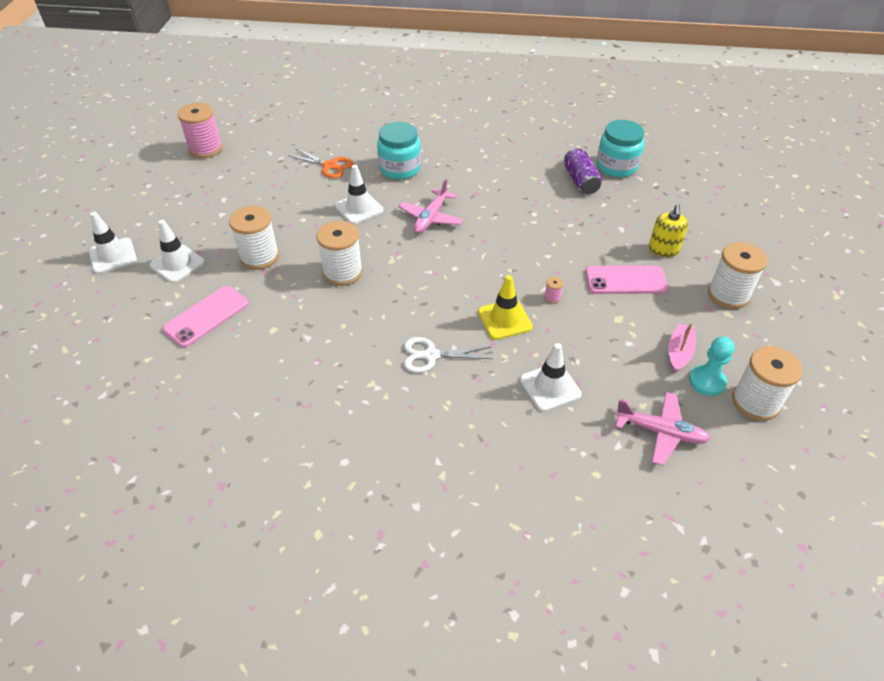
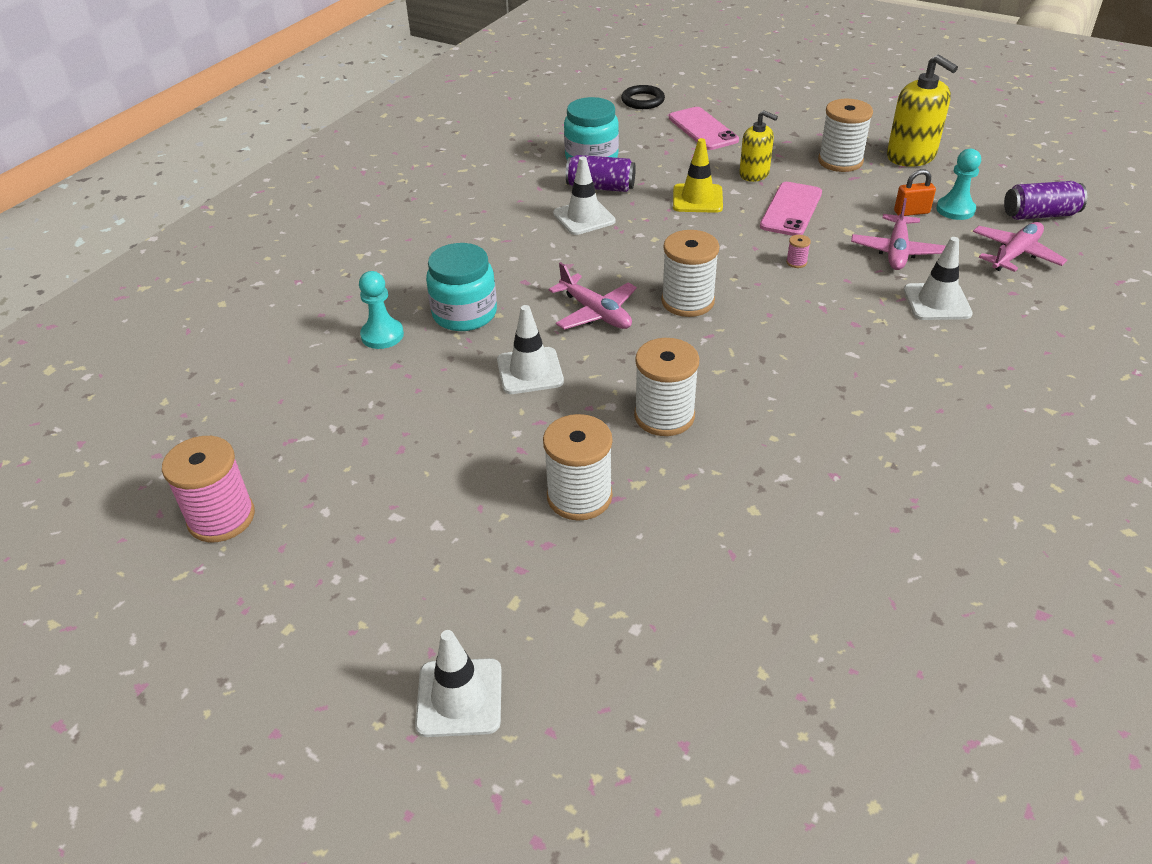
camera: 65 degrees left, 5 degrees down
(177, 264) = (539, 603): white traffic cone -> white traffic cone (584, 217)
(206, 316) = (691, 582): pink phone -> pink phone (703, 129)
(329, 166) = (401, 379): orange scissors -> none
(363, 147) = (382, 335): none -> turquoise pawn
(431, 355) = (859, 374): white scissors -> none
(504, 319) = (819, 304): yellow traffic cone -> yellow traffic cone (697, 199)
(609, 352) = (897, 251): none -> pink plane
(679, 352) = (911, 212): pink boat -> orange padlock
(725, 167) = (643, 101): none -> black ring
(747, 445) = (1039, 215): none -> purple can
(755, 402) = (988, 194): white spool -> white spool (687, 301)
(779, 338) = (911, 156): none -> yellow soap dispenser

